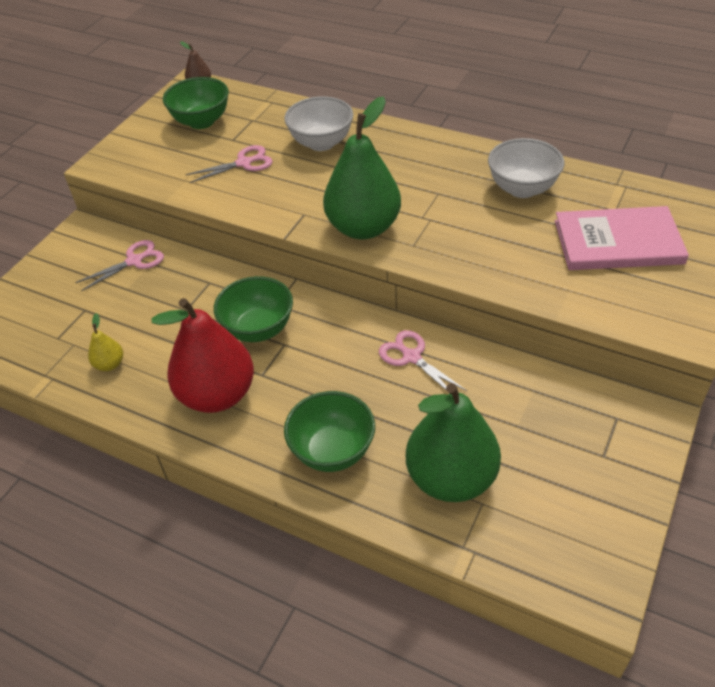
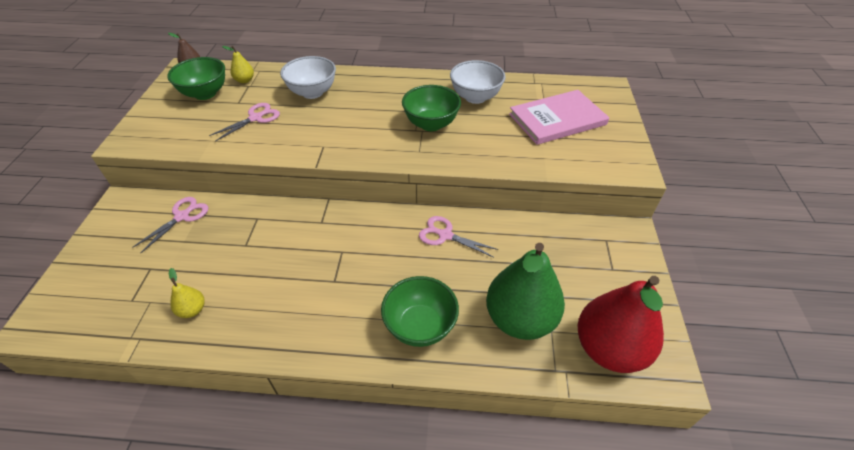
camera: 25 degrees left, 0 degrees up
(217, 395) = (303, 308): red pear -> red pear (609, 348)
(251, 112) = (245, 80): none -> yellow pear
(258, 329) = (315, 245): green bowl -> green bowl (431, 124)
(363, 228) = (375, 146): green pear -> none

